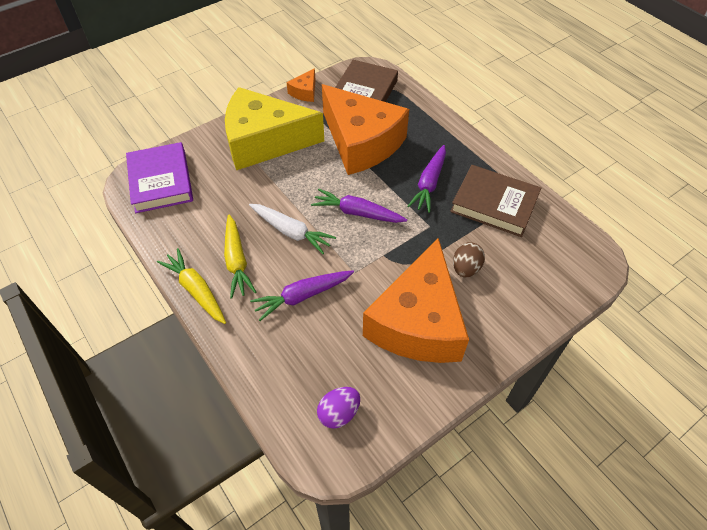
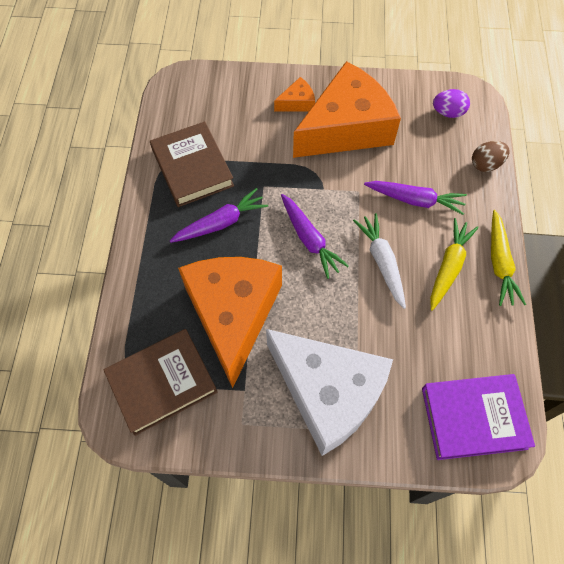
camera: 140 degrees left, 10 degrees up
(161, 181) = (473, 418): purple book -> purple book turned 60 degrees clockwise
(264, 141) = (328, 393): yellow cheese -> white cheese
(305, 92) = (223, 440): orange cheese -> orange cheese (297, 103)
(466, 268) = (273, 138): brown egg -> brown egg (485, 164)

